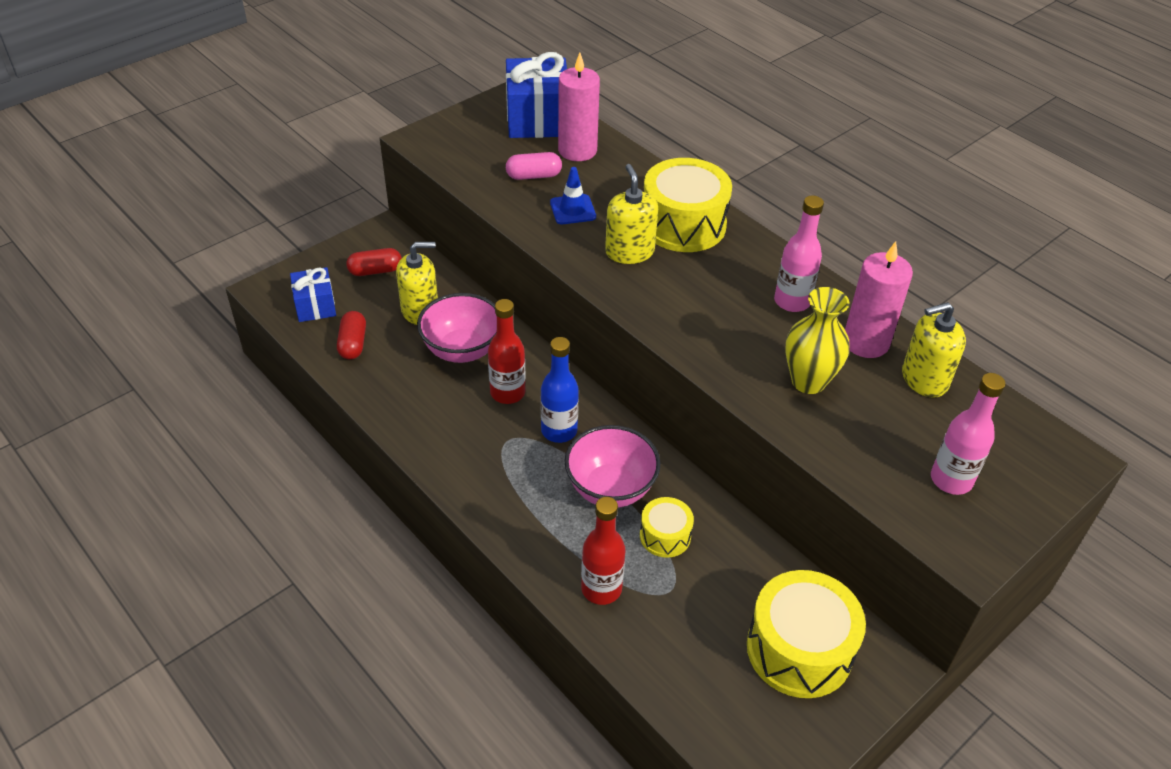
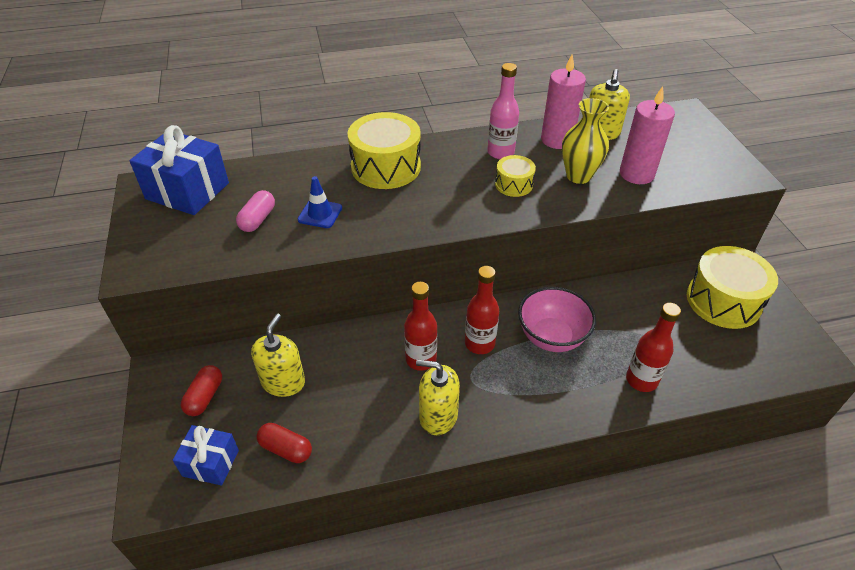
camera: 60 degrees left, 0 degrees up
(462, 350) = (352, 370): pink bowl -> none
(559, 431) = (479, 343): blue bottle -> red bottle
(577, 150) = (251, 185): pink candle -> pink candle (636, 174)
(629, 252) = (394, 203): yellow soap dispenser -> yellow soap dispenser (438, 416)
(665, 536) = (608, 325): yellow drum -> yellow drum (513, 184)
(951, 480) = (687, 157): pink bottle -> none

